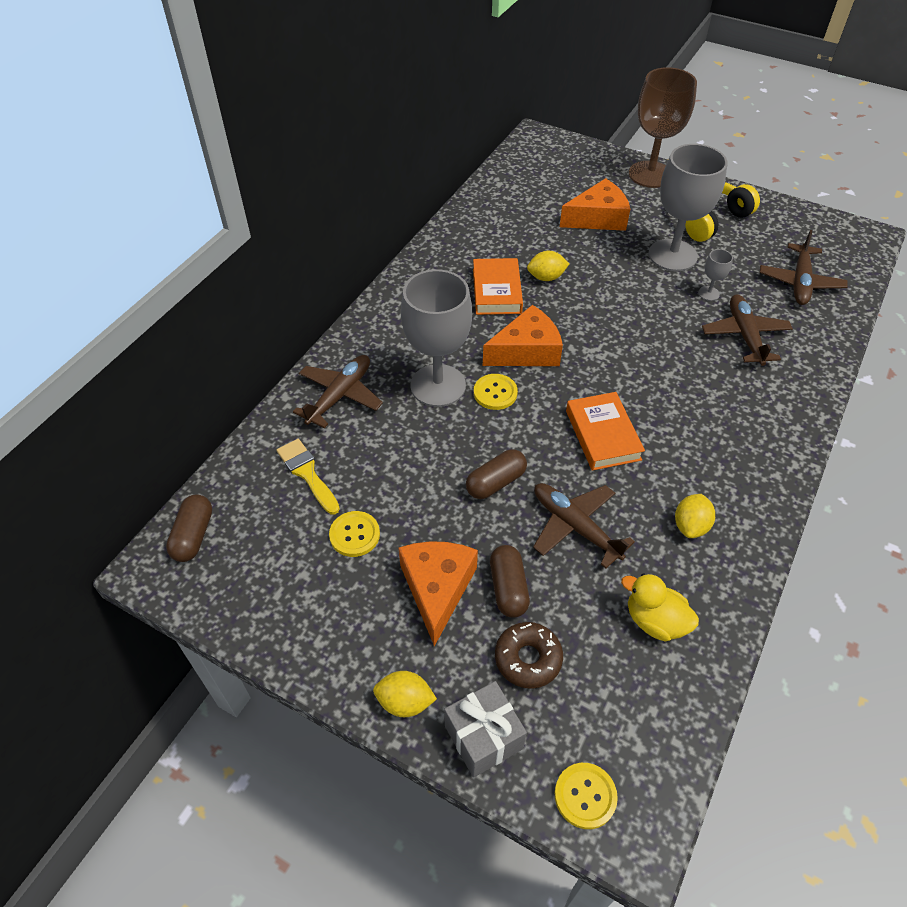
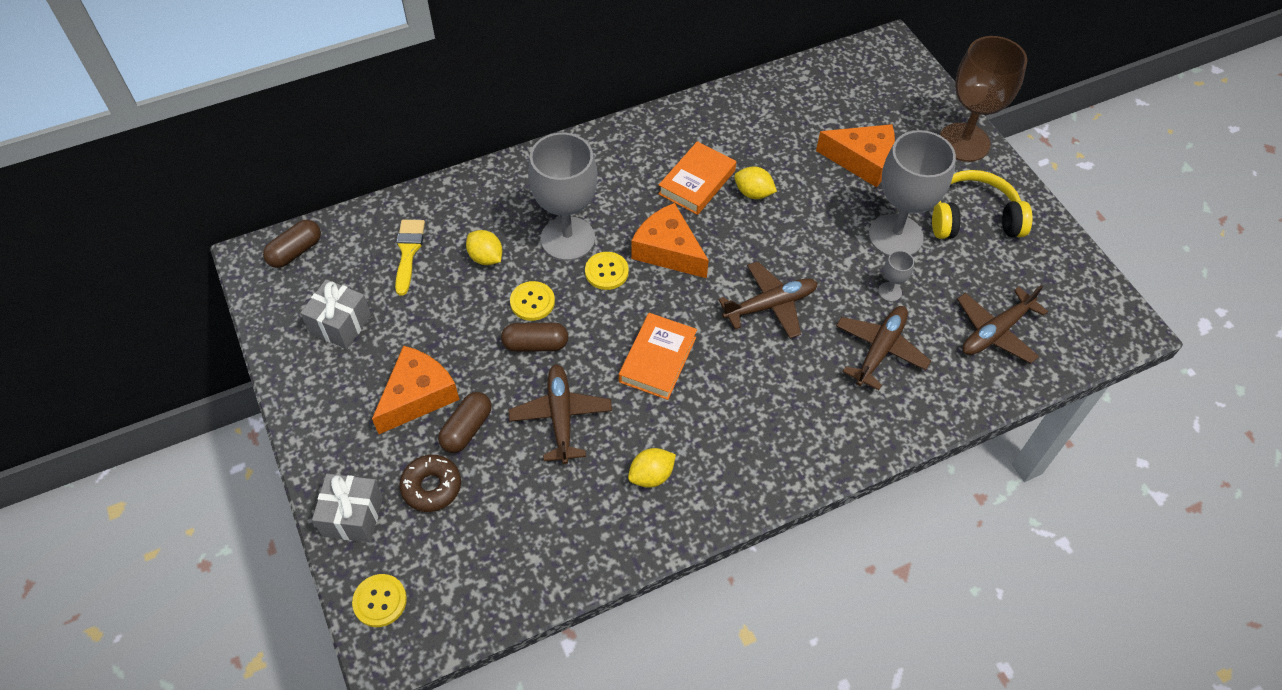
camera: 35 degrees right, 5 degrees up
(302, 573) = (340, 324): none -> grey gift
(340, 395) = (486, 203): brown plane -> brown plane (770, 305)
(354, 535) = (399, 319): yellow button -> yellow button (532, 302)
(405, 702) = (326, 457): yellow lemon -> yellow lemon (486, 257)
(526, 351) = (668, 251): orange cheese -> orange cheese turned 150 degrees counterclockwise
(655, 621) = (547, 525): yellow duck -> none

